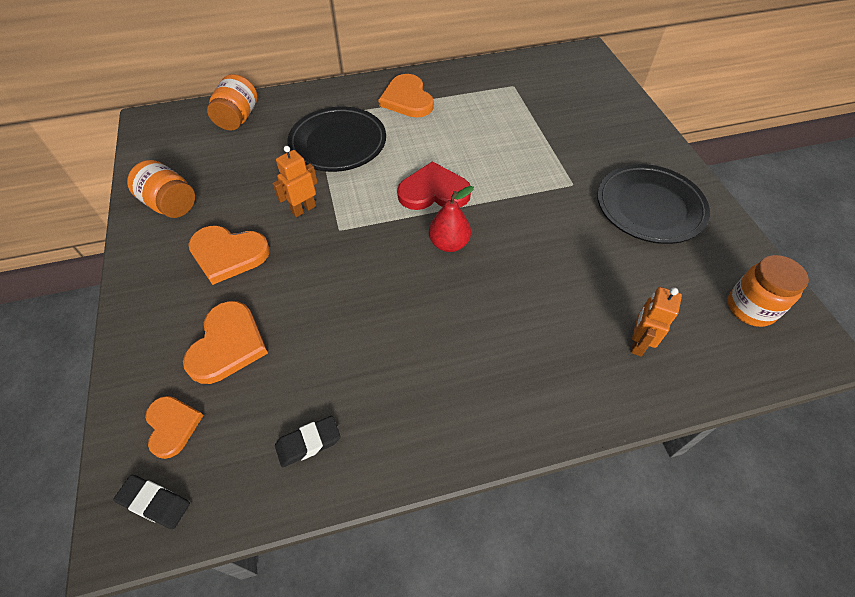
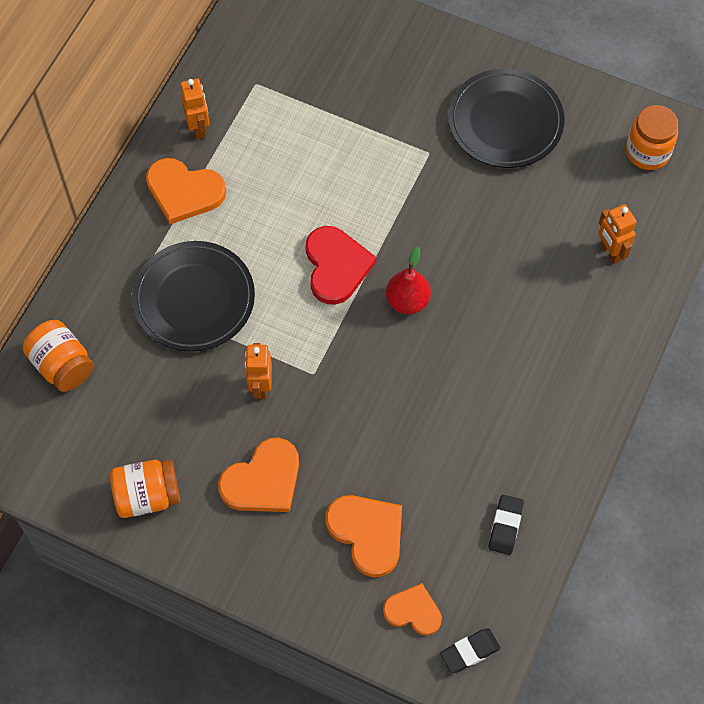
camera: 50 degrees left, 10 degrees up
(434, 191) = (336, 266): red heart -> red heart turned 135 degrees clockwise
(455, 81) = (198, 128): none -> orange robot

